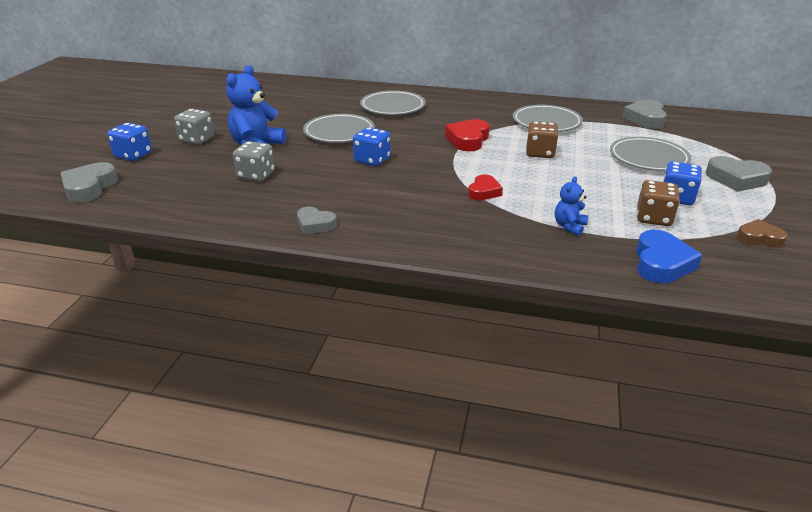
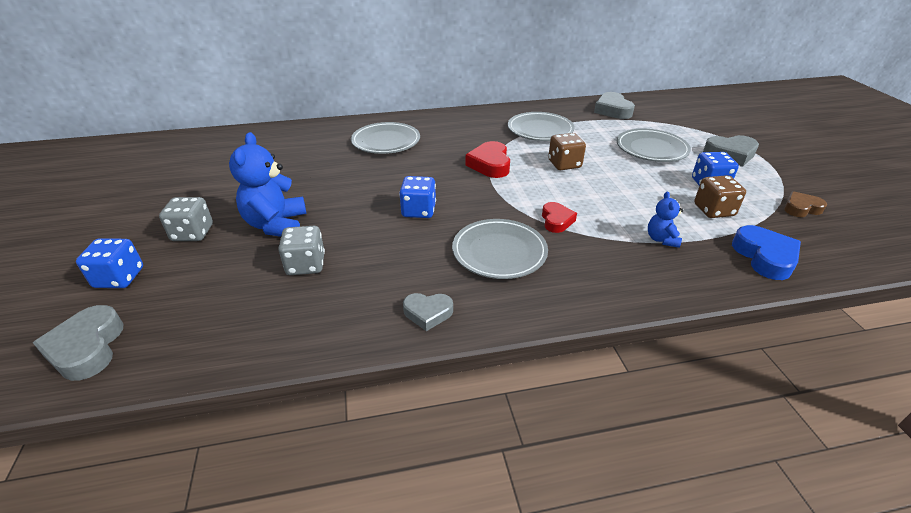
camera: 25 degrees left, 5 degrees up
(339, 132) = (356, 184): grey plate -> grey plate (499, 252)

